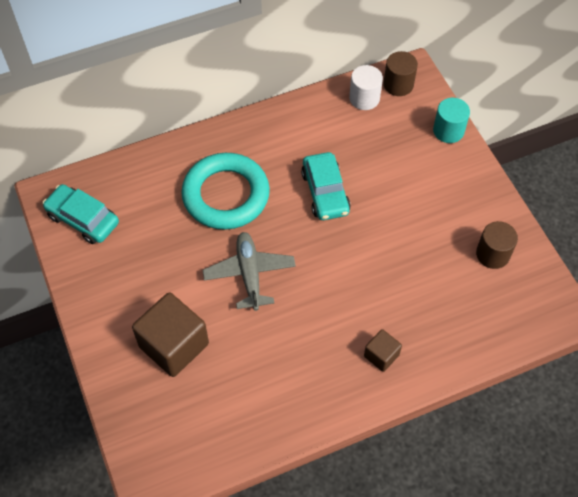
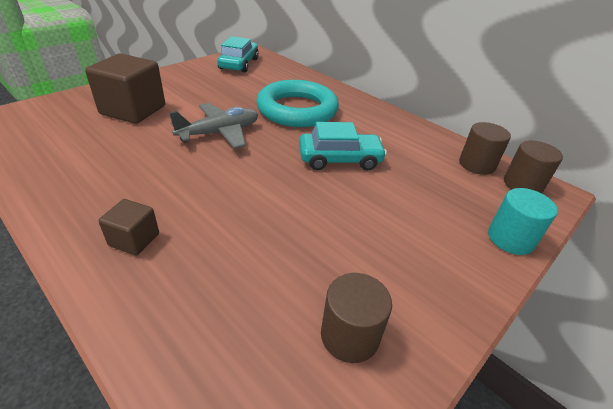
camera: 65 degrees right, 20 degrees down
(325, 192) = (340, 159): turquoise car -> turquoise car turned 150 degrees counterclockwise
(364, 98) = (477, 164): white cylinder -> brown cylinder

